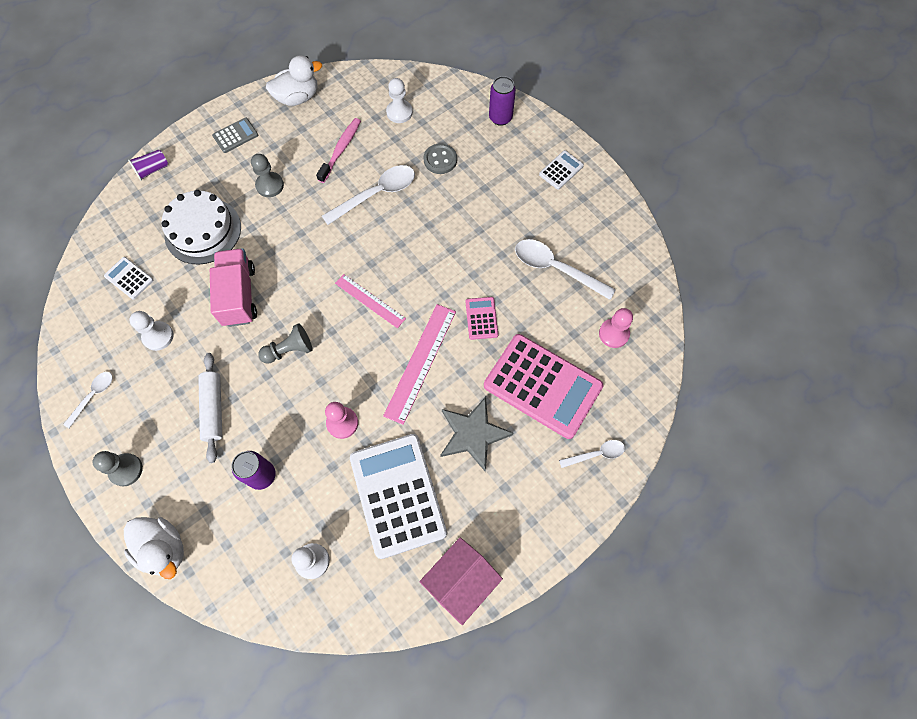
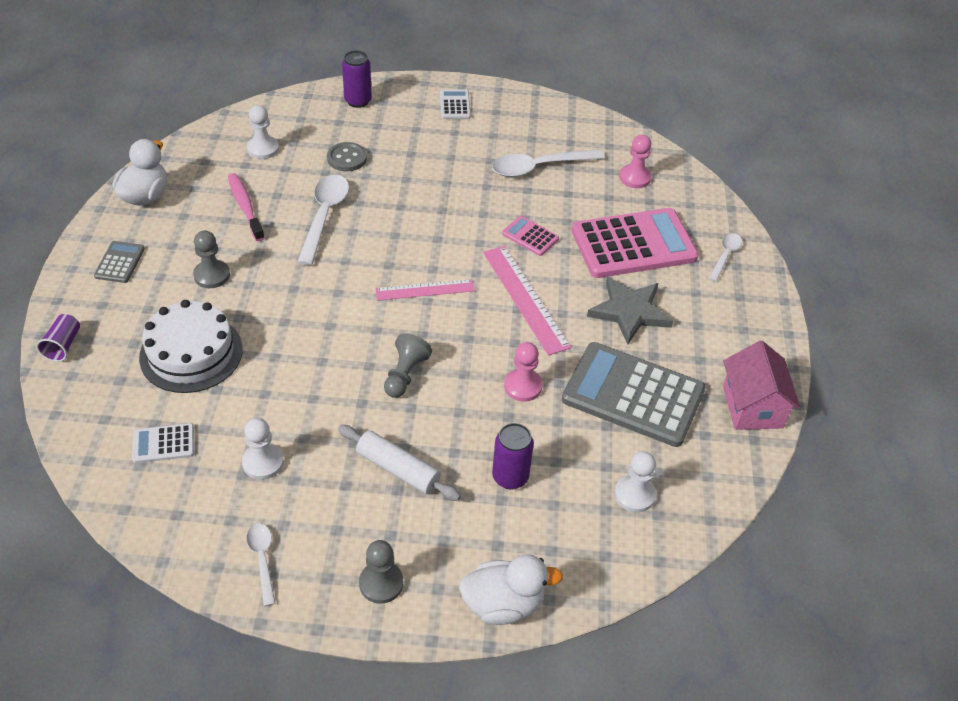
camera: 50 degrees left, 20 degrees down
(239, 295) = (300, 373): pink truck -> none
(397, 495) = (633, 395): white calculator -> grey calculator

